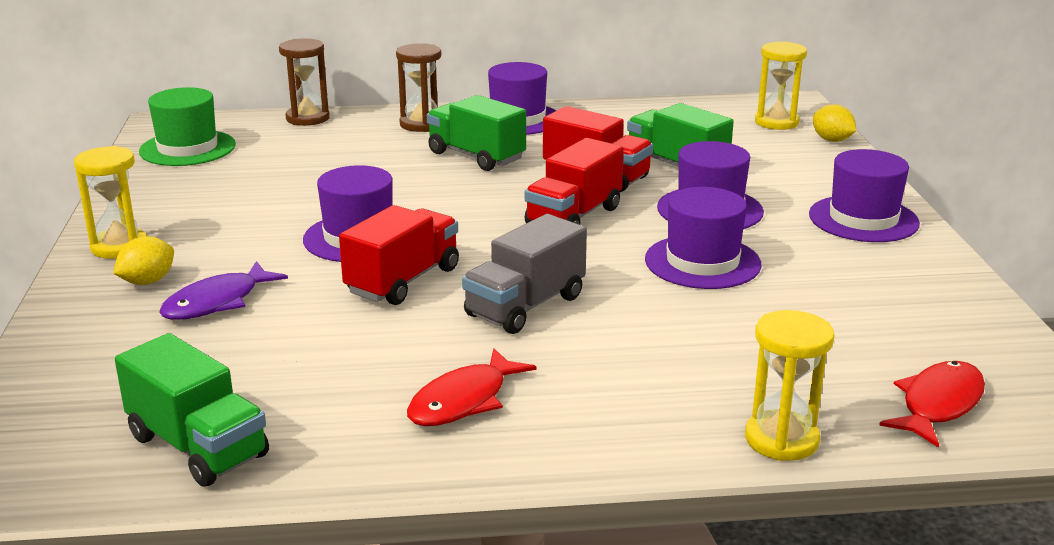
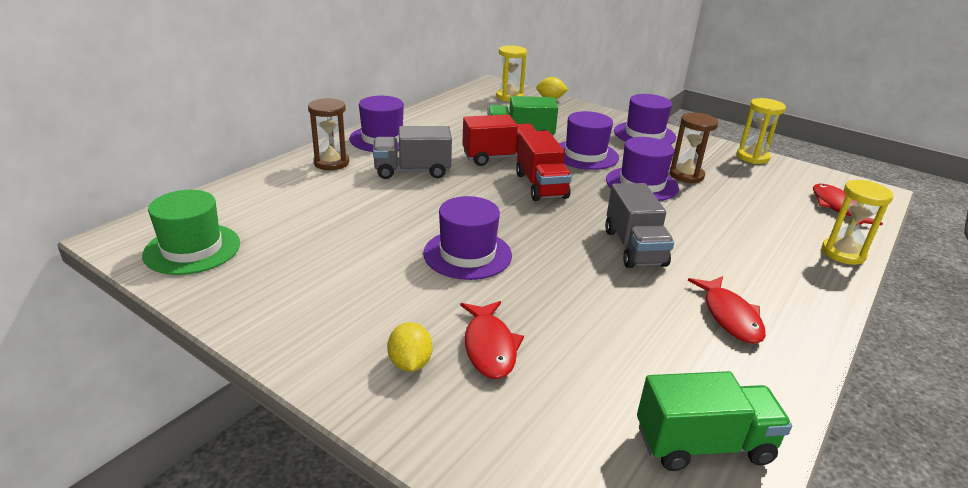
camera: 50 degrees left, 5 degrees up
(119, 247) = (324, 352): yellow hourglass -> yellow hourglass (752, 157)
(217, 302) = (489, 347): purple fish -> red fish
(307, 118) = (239, 188): brown hourglass -> brown hourglass (686, 175)
(403, 281) = (552, 267): red truck -> none
(476, 156) = (412, 171): green truck -> grey truck

